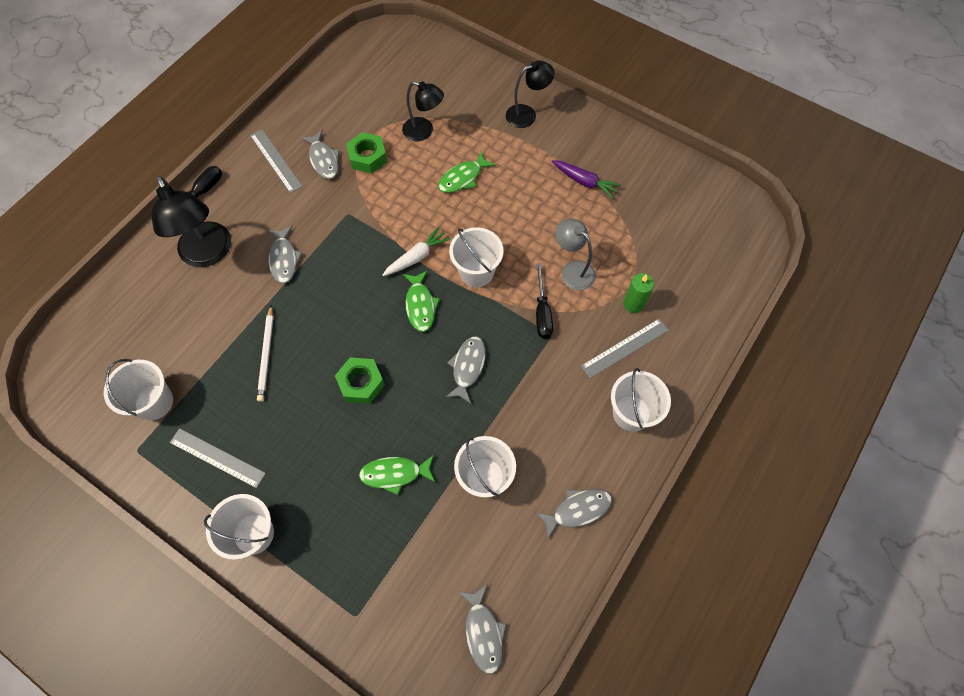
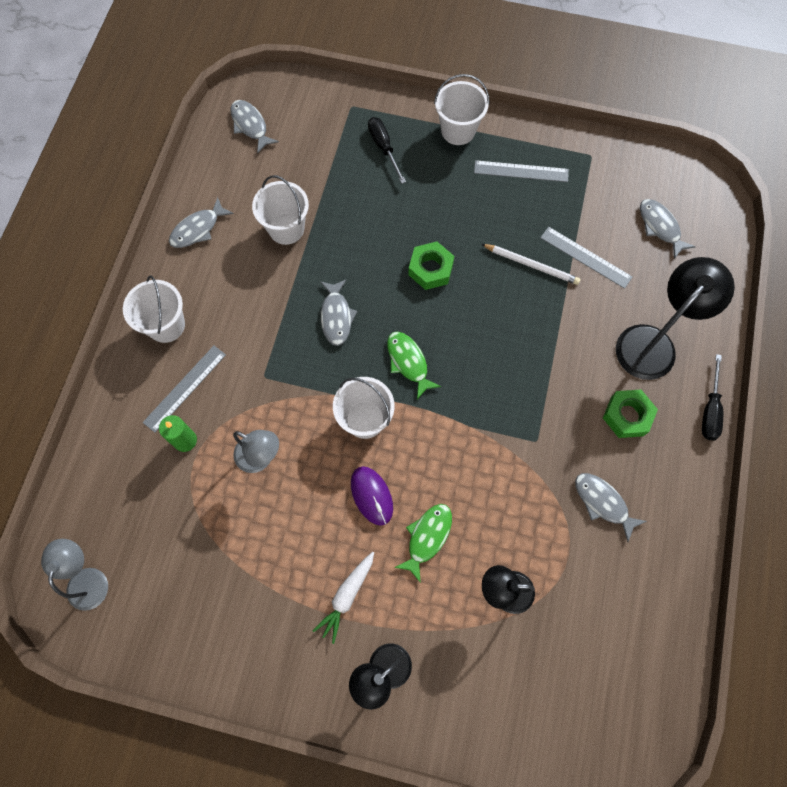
camera: 160 degrees right, 5 degrees up
(154, 402) = (604, 194): white bucket -> none
(208, 254) = (653, 343): black lamp -> black lamp turned 90 degrees clockwise
(266, 355) = (531, 265): white pencil -> white pencil turned 135 degrees clockwise
(276, 160) = (657, 481): grey ruler -> grey ruler (585, 257)
(284, 259) = (573, 364): grey fish -> grey fish (660, 227)
(367, 157) = (554, 526): green nut -> green nut (627, 416)
(394, 474) = (365, 207): green fish -> none
(416, 257) = (436, 415): white carrot -> white carrot (346, 596)
(493, 217) = (371, 495): none -> purple mouse
(542, 312) = (280, 397): black screwdriver -> black screwdriver (383, 148)
(584, 182) = (277, 586): purple carrot -> none
(727, 228) = (89, 579): none -> grey lamp

